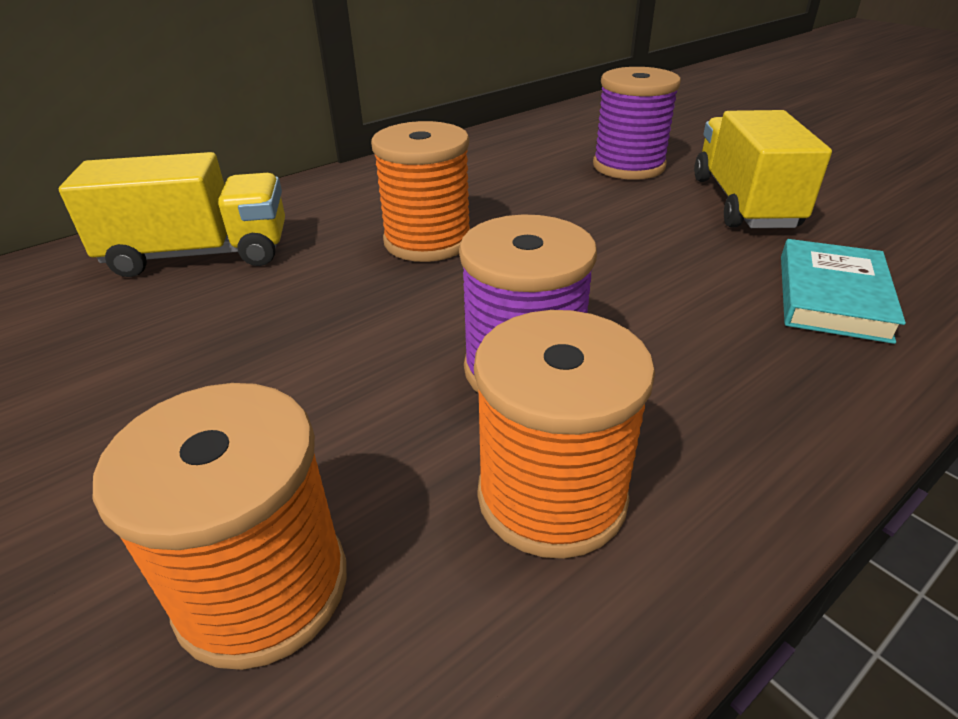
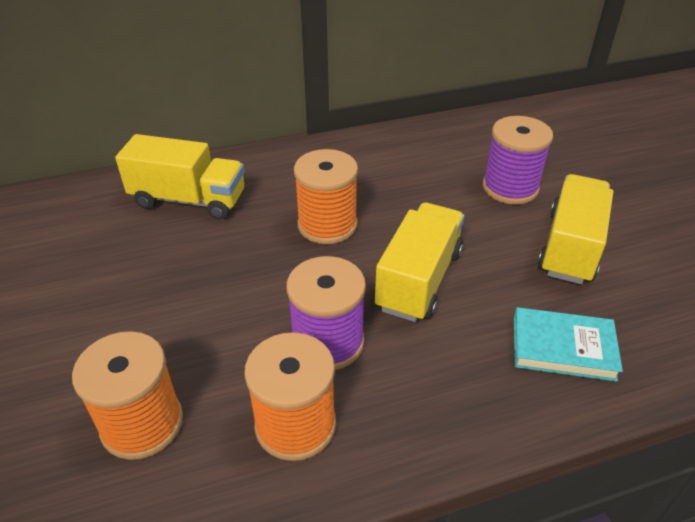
camera: 20 degrees right, 5 degrees up
(595, 270) = (419, 280): none -> yellow truck
(832, 296) = (563, 348): turquoise book -> turquoise book turned 60 degrees clockwise

